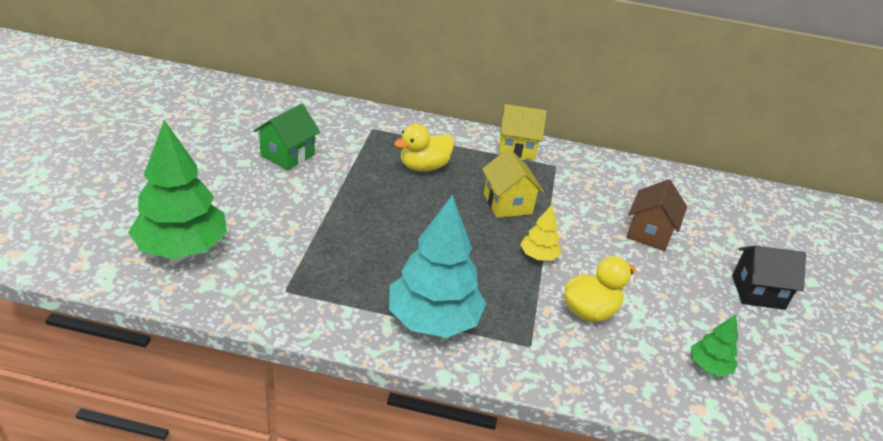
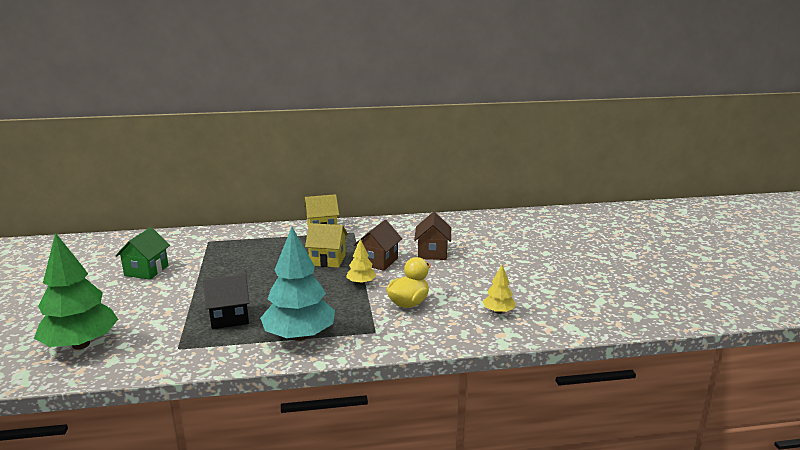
camera: 15 degrees left, 15 degrees down
(423, 167) = (257, 254): yellow duck -> none
(507, 204) = (327, 260): yellow house -> yellow house turned 45 degrees counterclockwise
(572, 226) = (378, 261): none -> brown house
(709, 367) = (498, 311): green tree -> yellow tree
(758, 292) = (514, 266): black house -> black house (229, 318)

